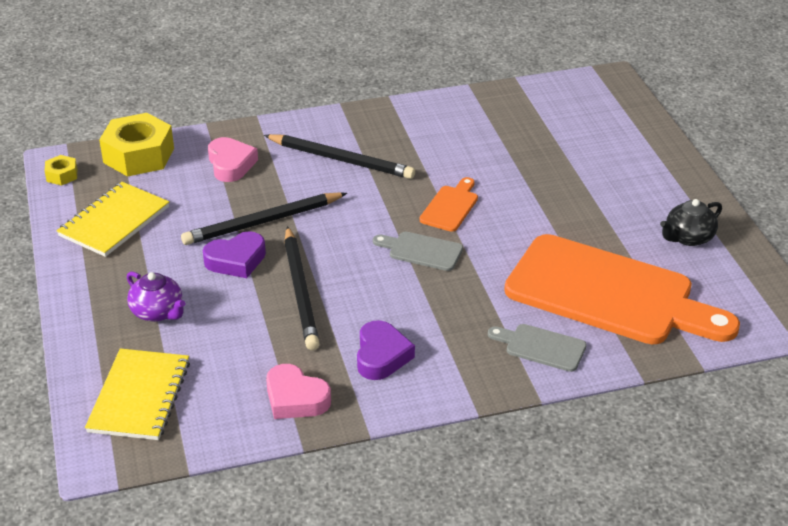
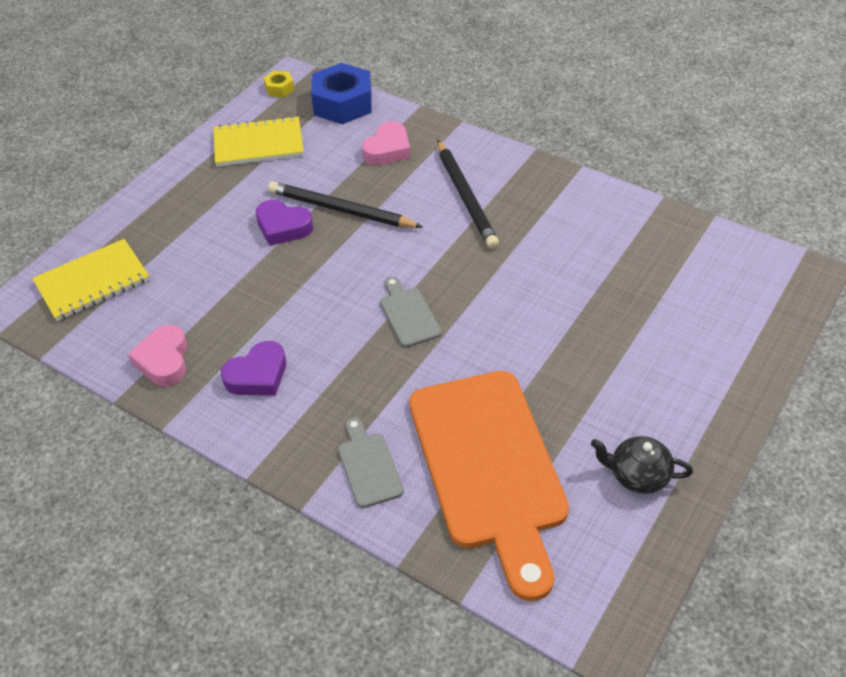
camera: 50 degrees right, 10 degrees up
(139, 155) = (343, 103): yellow nut -> blue nut
(158, 312) = (186, 230): purple teapot -> none
(300, 291) = (285, 282): black pencil -> none
(450, 206) = (484, 294): orange cutting board -> none

